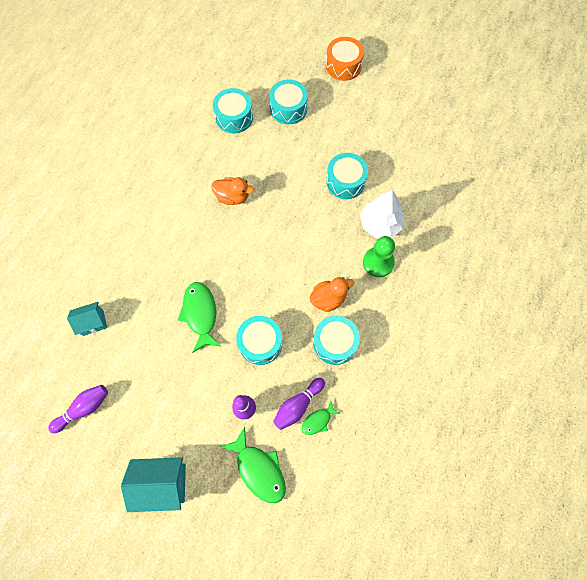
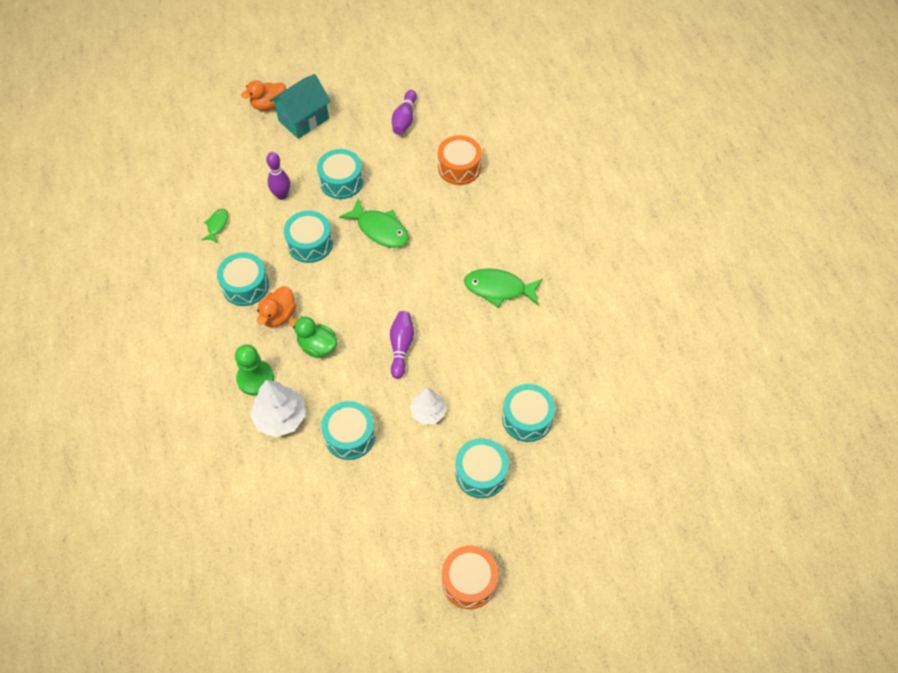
camera: 140 degrees right, 10 degrees down
(93, 322) = (459, 167): turquoise house -> orange drum
(189, 384) = (341, 181): none -> turquoise drum
(233, 197) = (447, 338): orange duck -> orange duck (268, 105)
(259, 469) = (239, 169): green fish -> green fish (499, 289)
(287, 161) = (428, 412): none -> white tree
(298, 405) = (242, 224): purple bowling pin -> purple bowling pin (401, 347)
(319, 255) = (317, 346): none -> green duck

